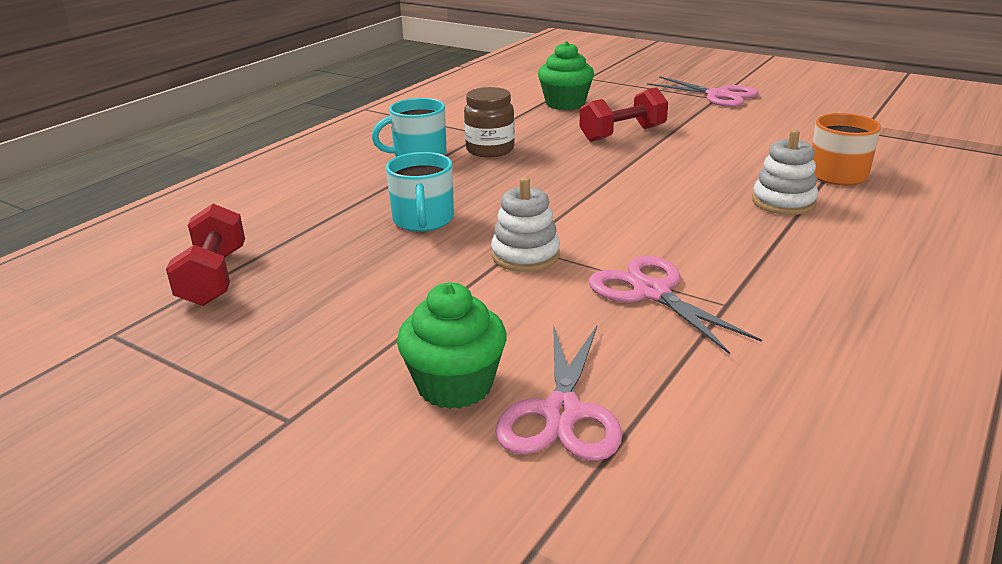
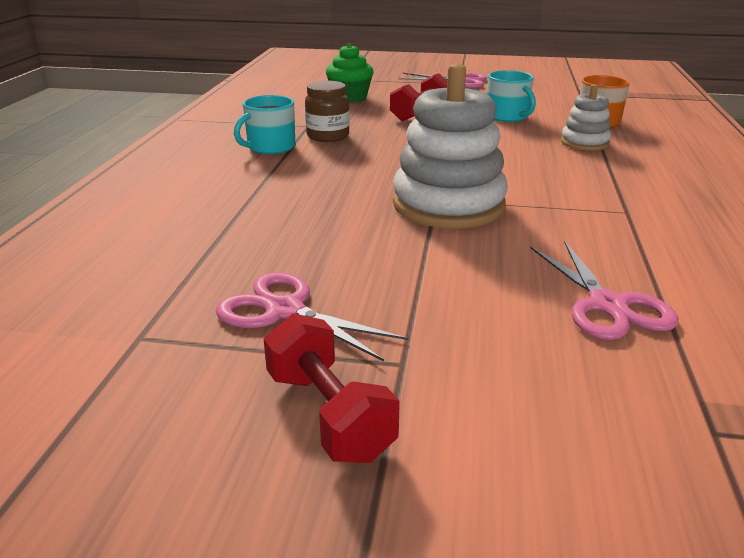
camera: 25 degrees left, 0 degrees up
(213, 277) = (190, 269): red dumbbell -> red dumbbell (329, 415)
(423, 220) = (333, 193): turquoise mug -> turquoise mug (507, 116)
(455, 385) = (507, 305): green cupcake -> none
(525, 255) = (448, 205): white stacking toy -> white stacking toy, size x1.90
(651, 292) = (569, 213): pink scissors -> pink scissors (285, 311)

